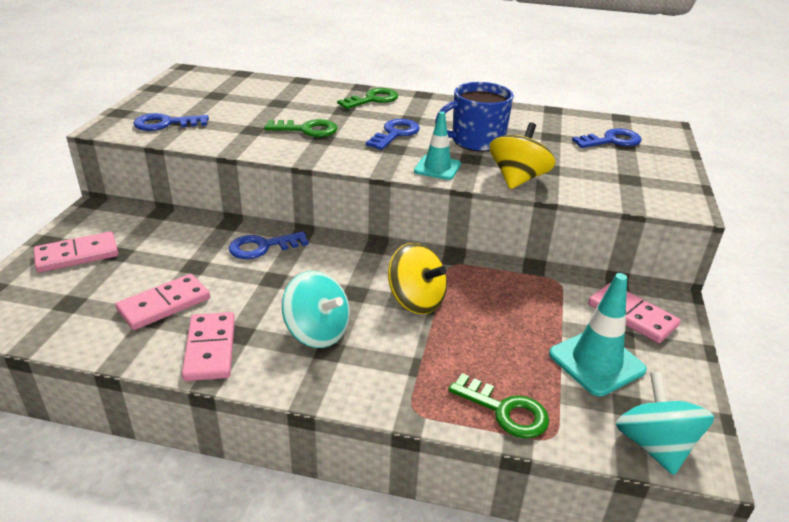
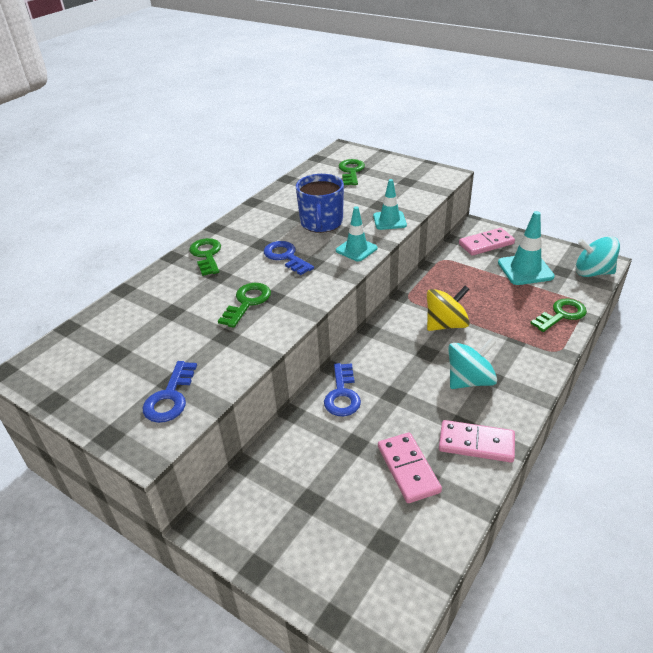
camera: 65 degrees left, 5 degrees up
(77, 255) = (298, 537): pink domino -> none
(517, 179) = (389, 220): yellow spinning top -> turquoise traffic cone
(611, 141) = (351, 171): blue key -> green key

